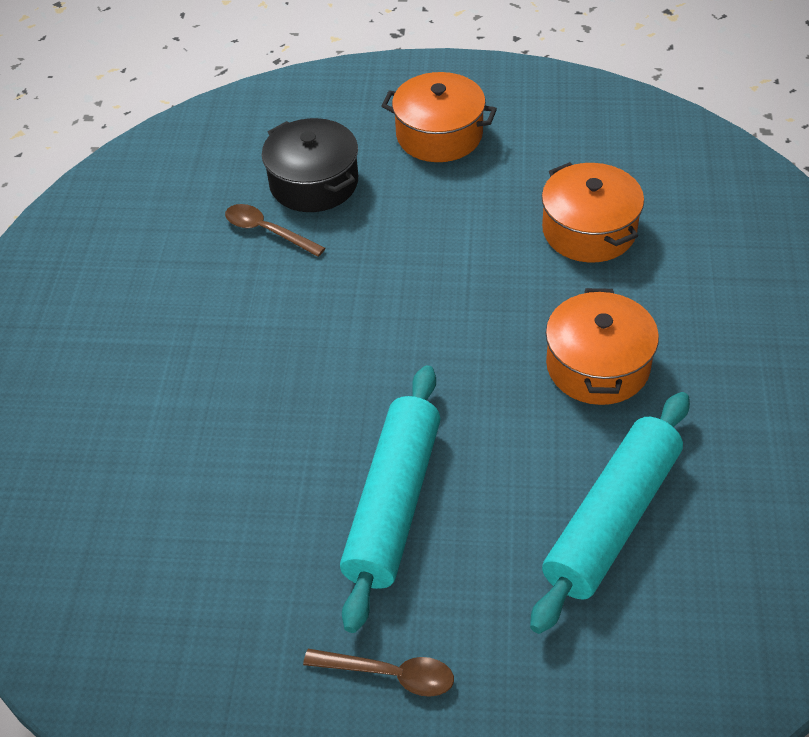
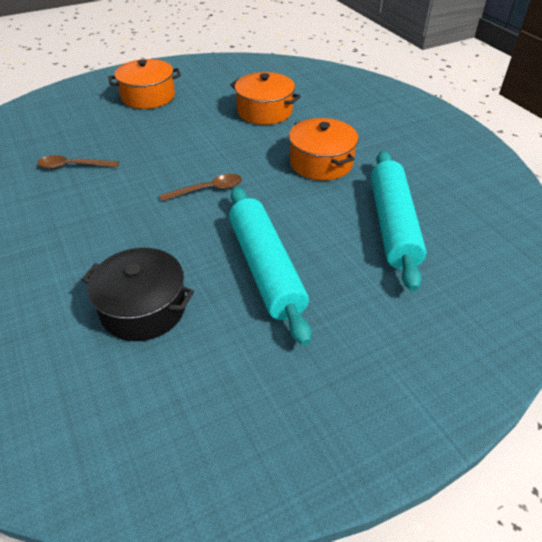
camera: 35 degrees left, 5 degrees down
(314, 183) = (87, 136): black pot -> black pot (143, 308)
(389, 674) = (343, 361): brown spoon -> brown spoon (208, 190)

